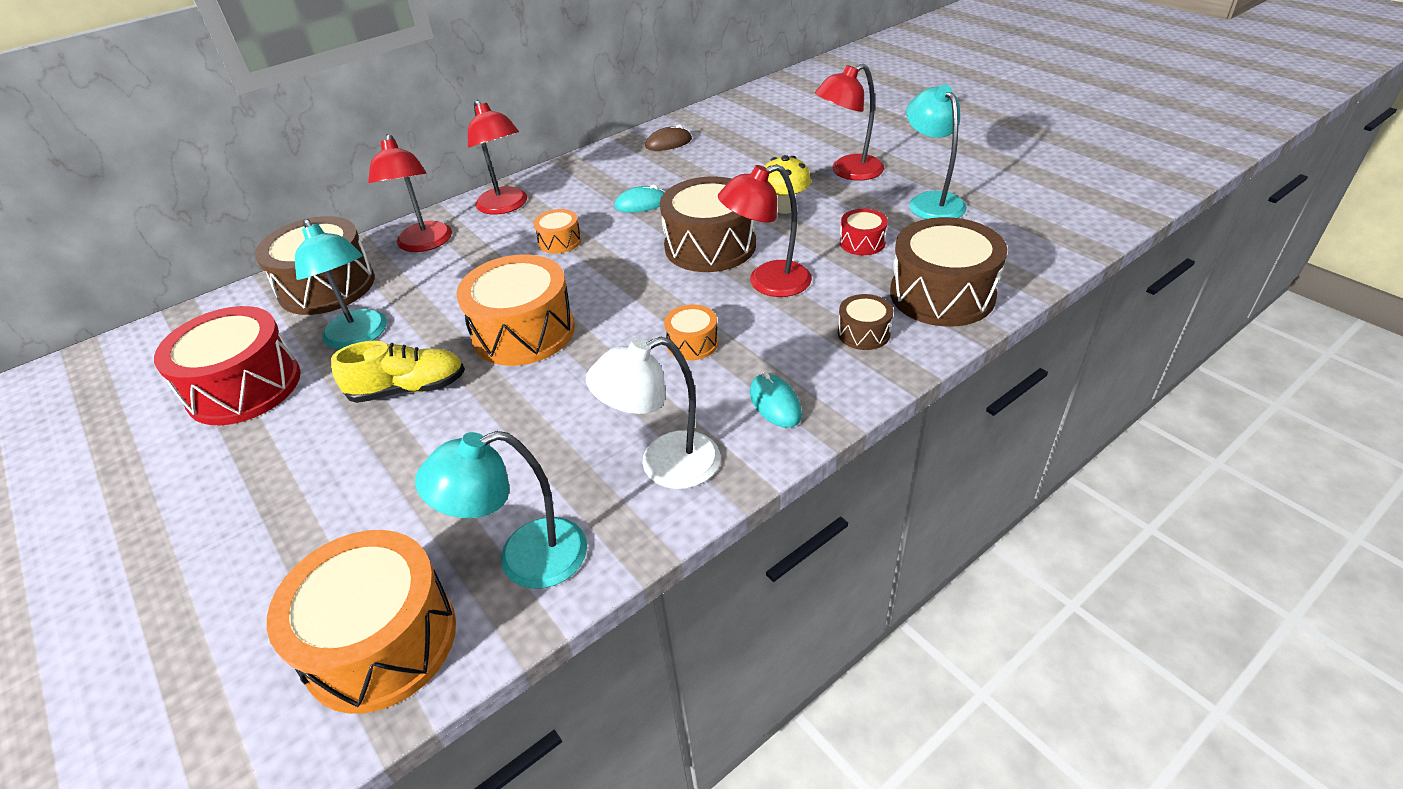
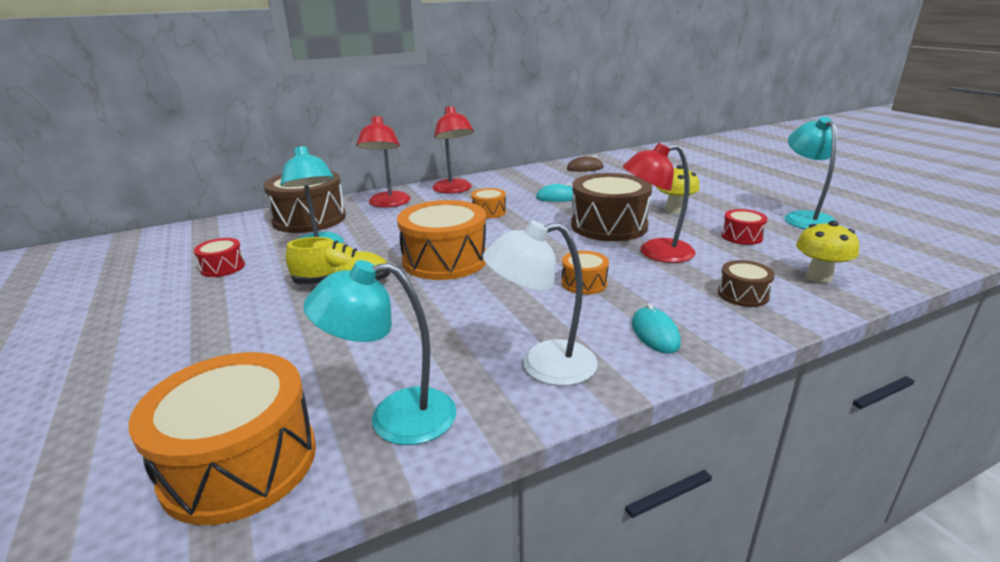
camera: 10 degrees right, 15 degrees down
(244, 387) = (223, 267): red drum -> red drum, size x0.49
(848, 172) = (730, 195): red lamp -> none
(942, 294) = (819, 277): brown drum -> yellow mushroom

